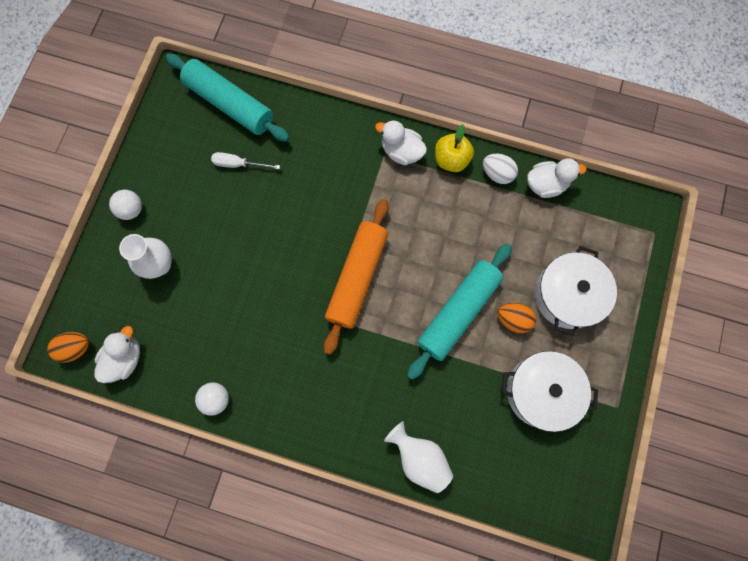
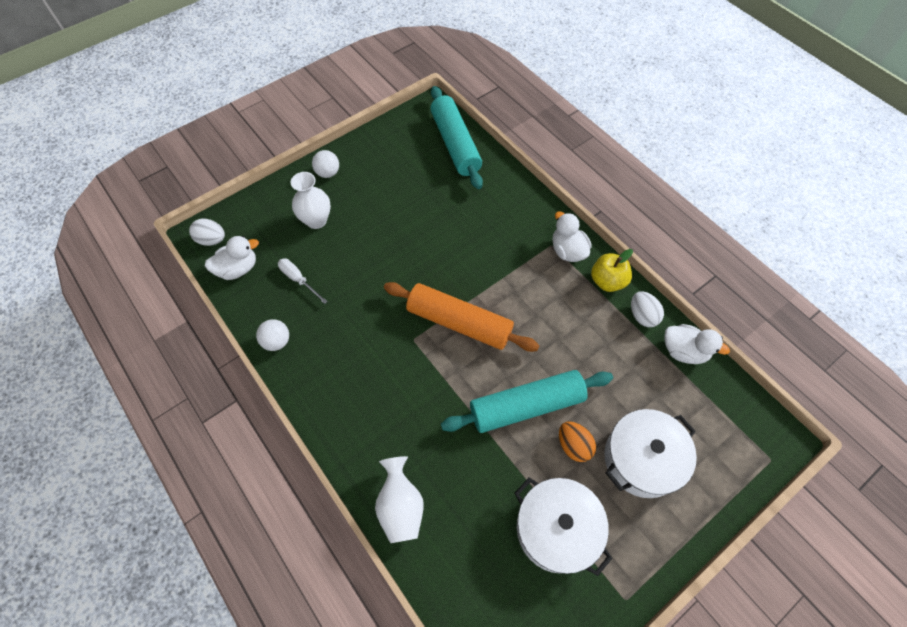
camera: 35 degrees right, 15 degrees down
(76, 348) = (212, 240): orange egg -> white egg
(239, 164) = (429, 187): white screwdriver -> white screwdriver (298, 280)
(357, 278) = (459, 323): orange rolling pin -> orange rolling pin turned 60 degrees clockwise

